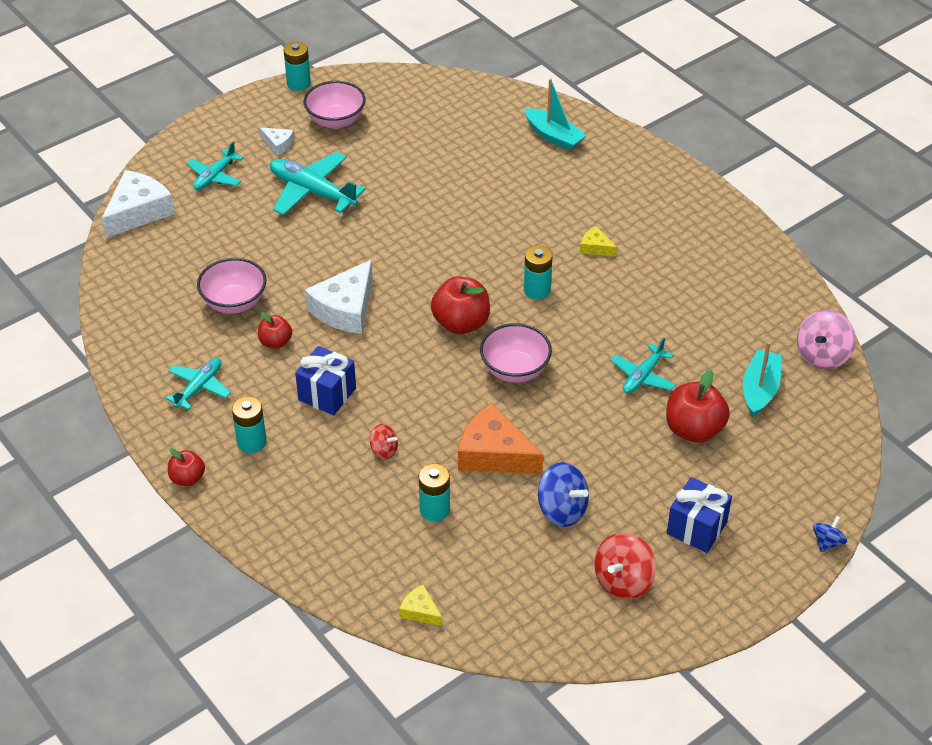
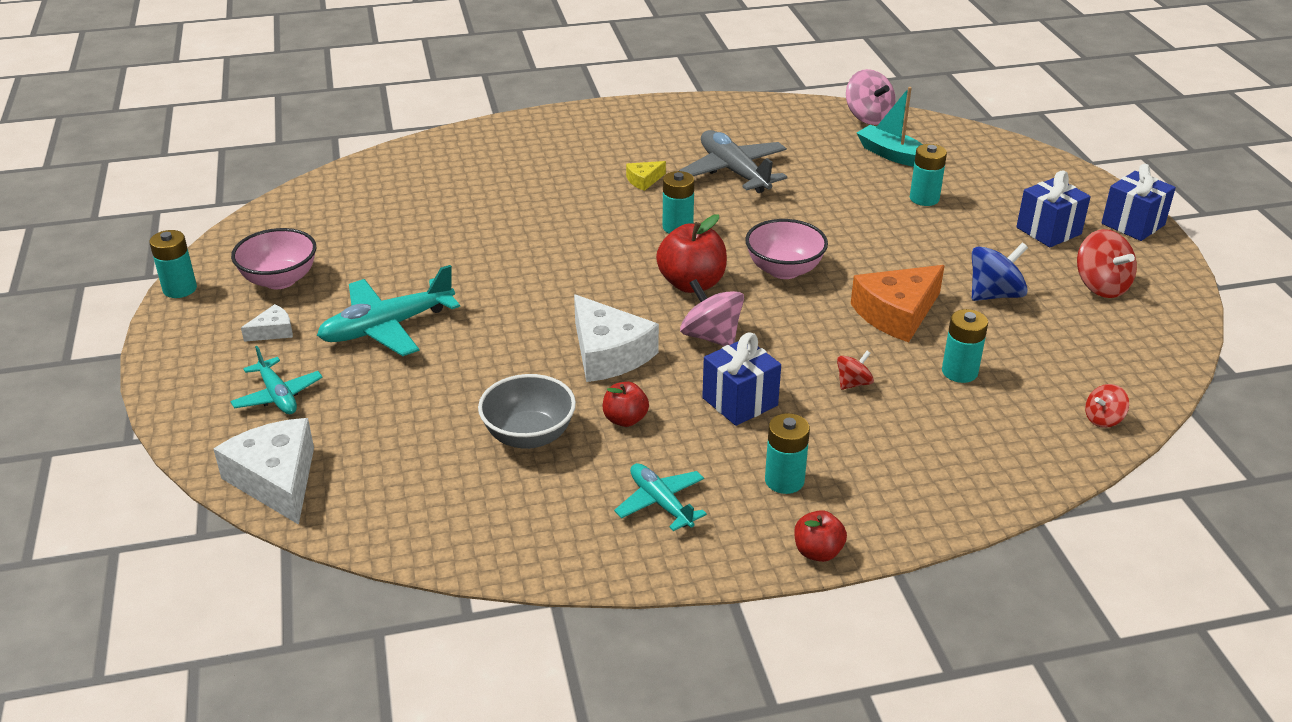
camera: 65 degrees left, 10 degrees down
(234, 302) = (529, 436): pink bowl -> grey bowl
(397, 355) = (711, 337): none -> pink spinning top
(420, 611) = (1103, 419): yellow cheese -> red spinning top
(554, 136) = (459, 158): turquoise boat -> none
(643, 376) = (839, 204): turquoise plane -> none
(650, 296) = (734, 172): none -> grey plane
(694, 429) = (924, 198): red apple -> turquoise battery
(753, 589) = (1133, 224): none -> blue gift
(827, 542) = (1090, 176): blue spinning top -> none

